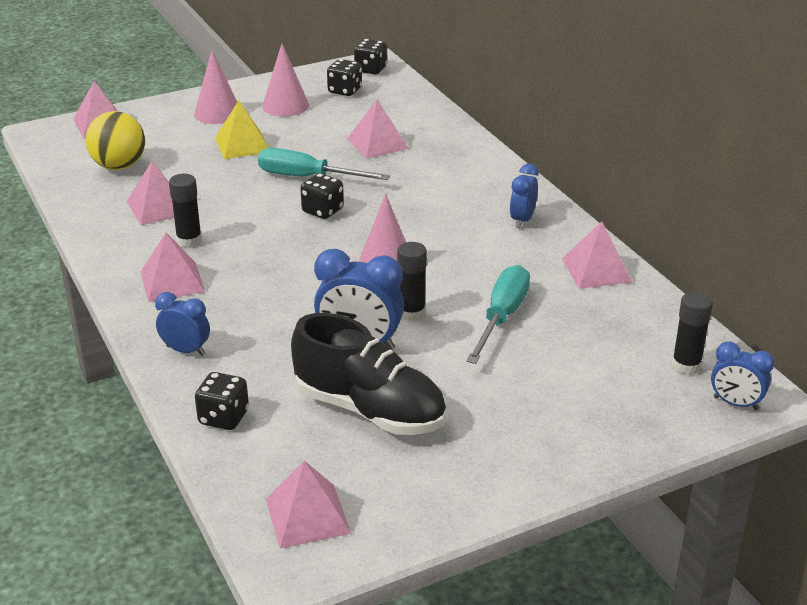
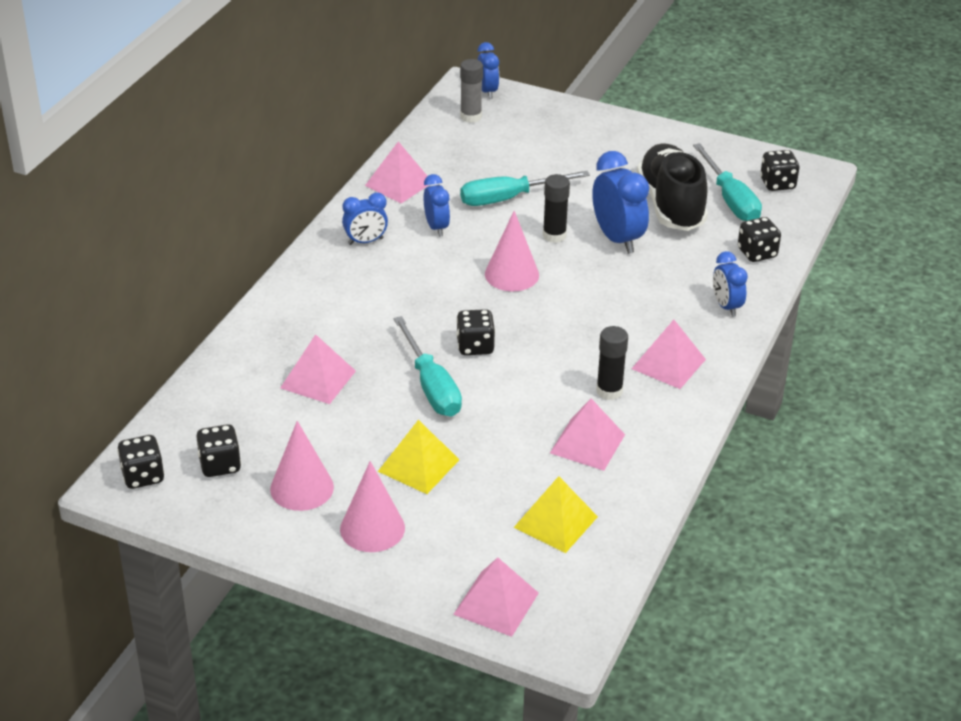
camera: 130 degrees left, 5 degrees up
(119, 166) = (556, 522): yellow ball -> yellow pyramid
(307, 515) = (777, 184): pink pyramid -> black dice
(326, 457) = (730, 200): none -> turquoise screwdriver
(501, 260) = (436, 227): none -> blue clock
(686, 366) = (471, 117): black glue stick -> grey glue stick

